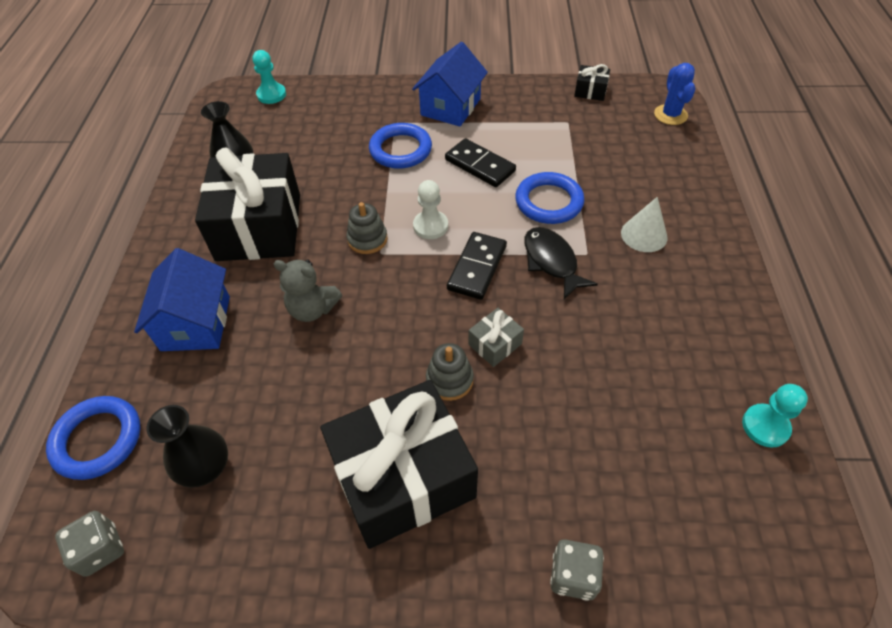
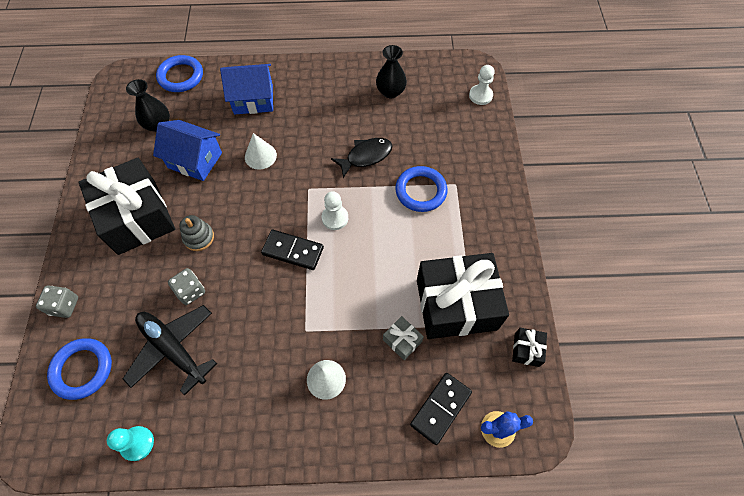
camera: 85 degrees right, 10 degrees up
(101, 549) = (122, 94): grey dice -> grey dice (190, 291)
(259, 227) = (333, 115): black gift -> black gift (456, 304)
(271, 95) = (480, 95): turquoise pawn -> white pawn
(312, 309) = (260, 156): grey teddy bear -> white cone
(367, 239) = (321, 179): grey stacking toy -> none
(450, 107) = (482, 224): blue house -> blue house (195, 160)
(480, 165) = (406, 250): black domino -> black domino (441, 408)
(495, 344) = (224, 264): grey gift -> grey gift (402, 341)
(549, 202) = (363, 303): blue ring -> blue ring (82, 369)
(551, 261) = (297, 303): black fish -> black fish (366, 156)
(628, 396) = (173, 349): none -> black plane

